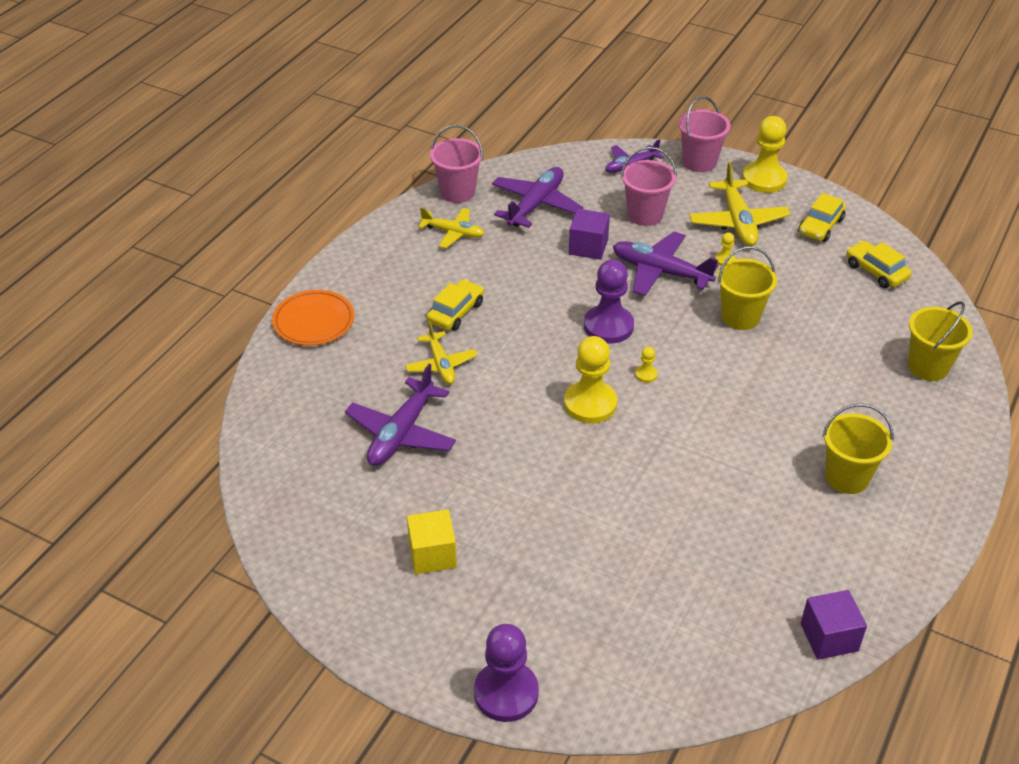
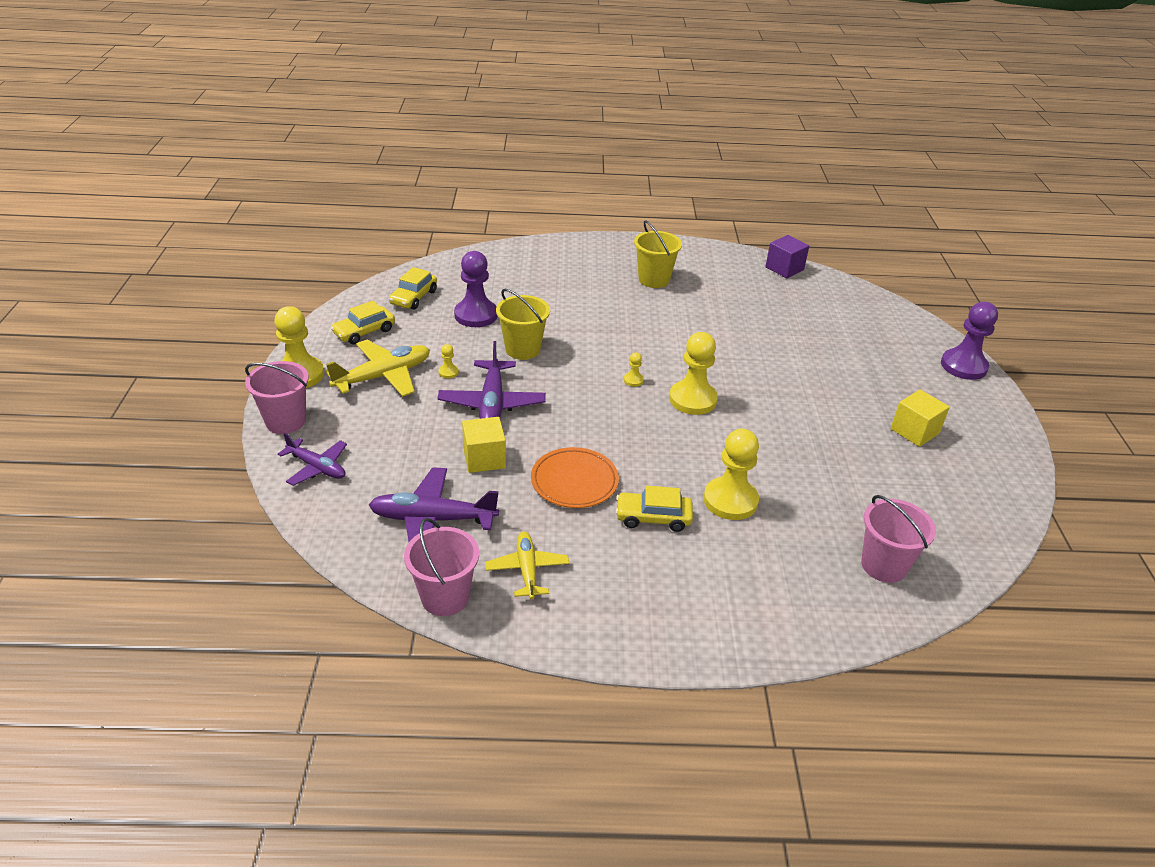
camera: 120 degrees left, 5 degrees down
(314, 321) = (760, 626): orange plate -> orange plate (574, 481)
(401, 433) = (830, 493): purple plane -> none
(441, 365) = (730, 500): yellow plane -> yellow pawn
(588, 247) = (484, 458): purple cube -> yellow cube
(608, 326) = (591, 414): purple pawn -> purple pawn (476, 315)
(645, 215) = (405, 435): pink bucket -> pink bucket (883, 565)
(820, 226) = (364, 332): yellow car -> yellow car turned 135 degrees clockwise
(928, 367) = (515, 264): yellow bucket -> none

